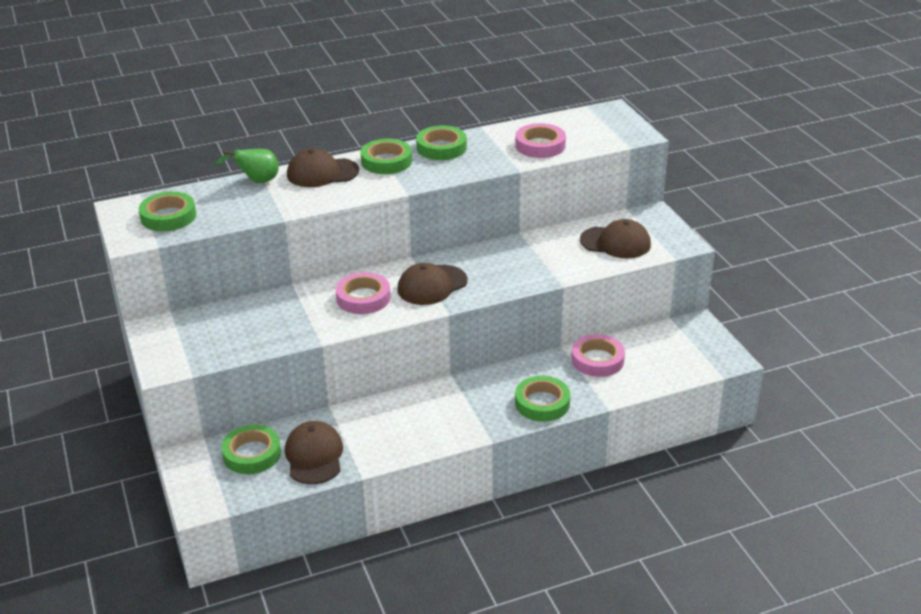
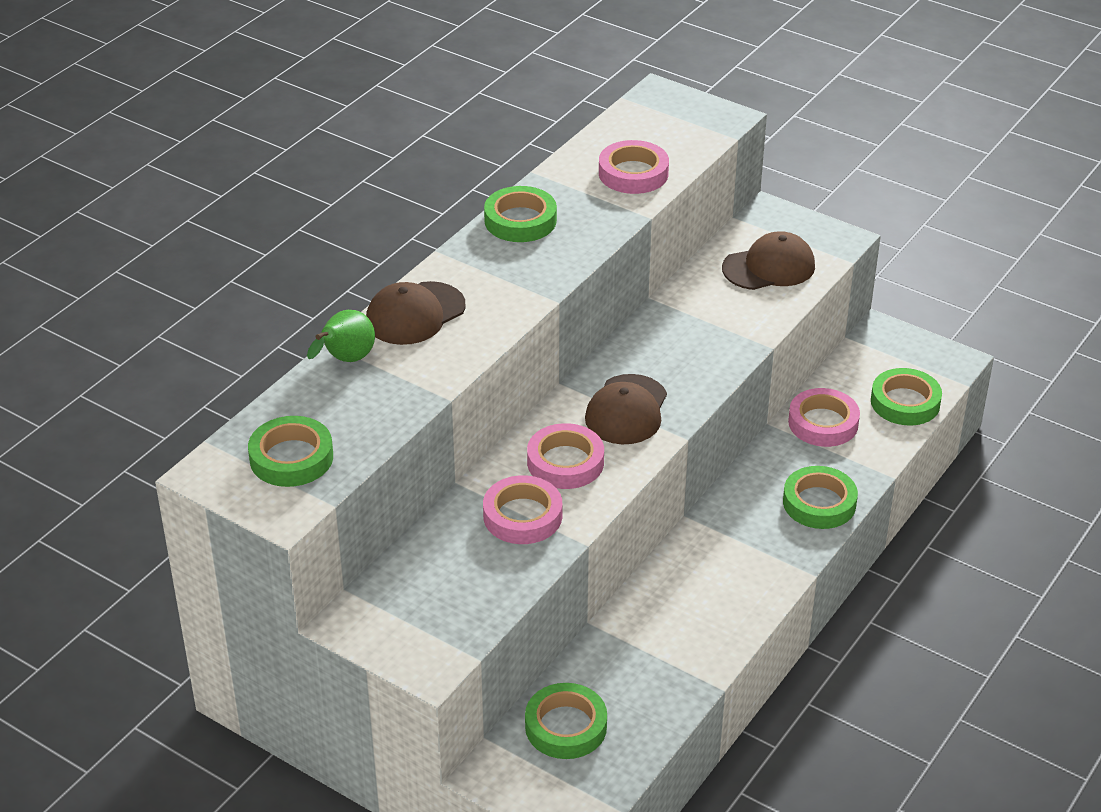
camera: 35 degrees left, 5 degrees up
(305, 315) = (522, 516): none -> pink tape
(314, 456) = (641, 691): brown cap -> none
(386, 161) = (476, 266): green tape -> green tape (905, 402)

